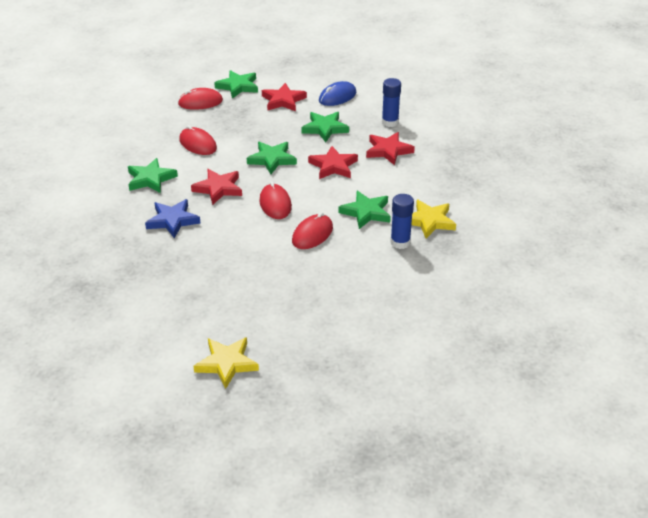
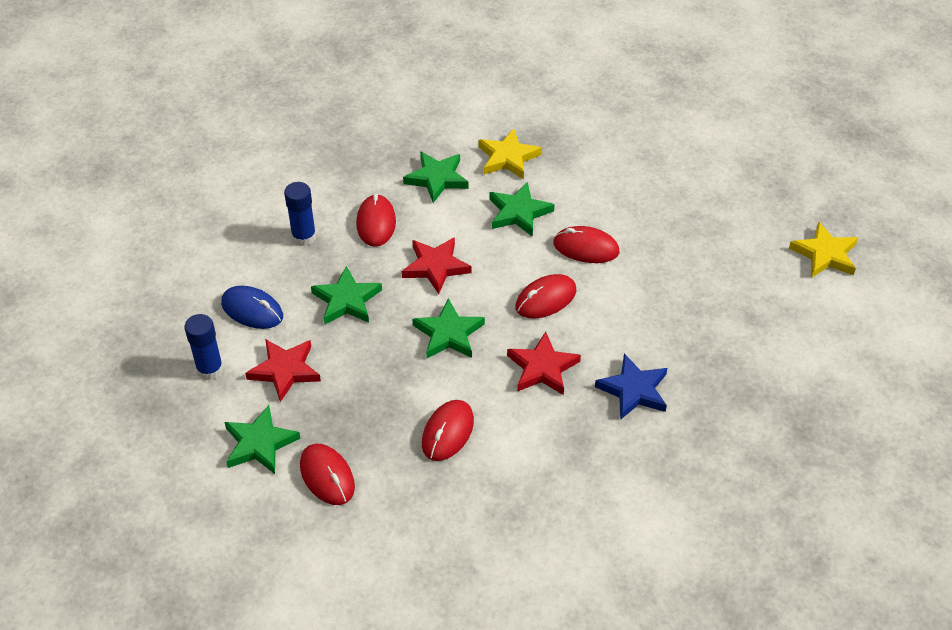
camera: 110 degrees left, 10 degrees up
(150, 179) = (558, 453): green star -> green star (437, 179)
(388, 150) = (376, 223): red star -> red mouse
(400, 242) = (559, 172): blue glue stick -> blue glue stick (210, 369)

